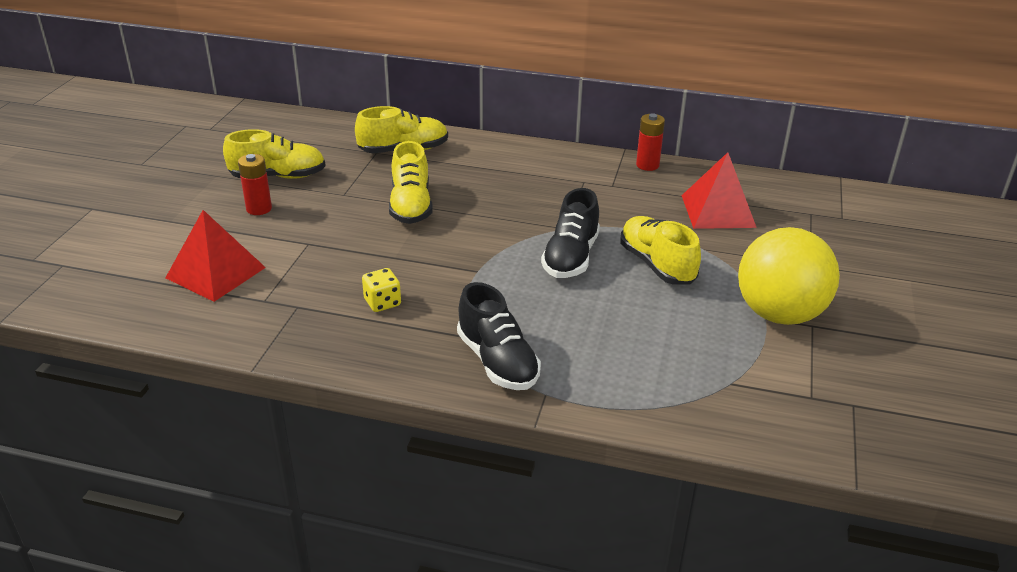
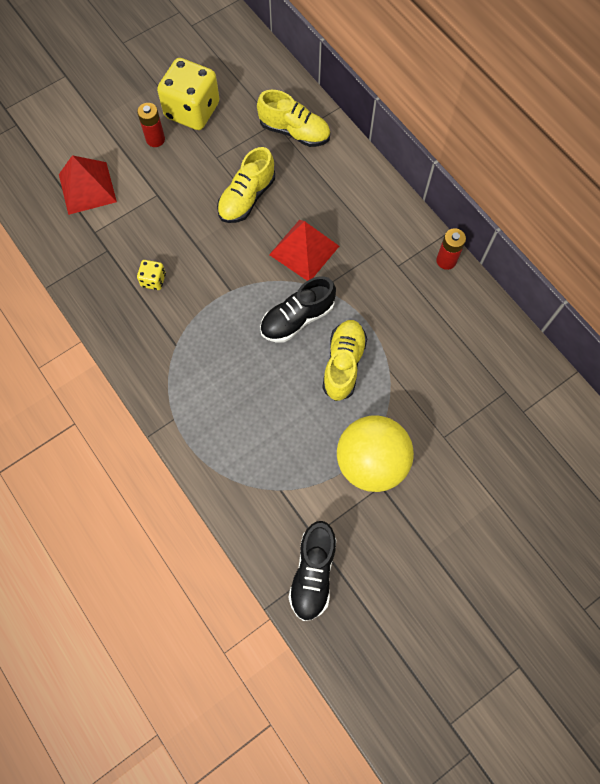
camera: 40 degrees right, 35 degrees up
(278, 176) = (192, 110): yellow shoe -> yellow dice
(497, 361) = (171, 375): black shoe -> black shoe (313, 573)
(718, 211) = (442, 342): red pyramid -> red pyramid (304, 250)

